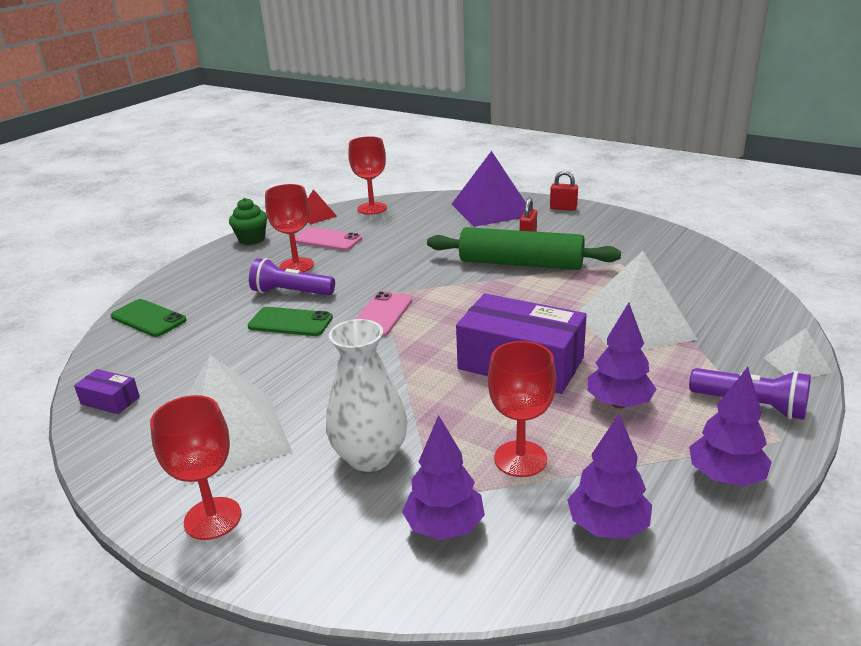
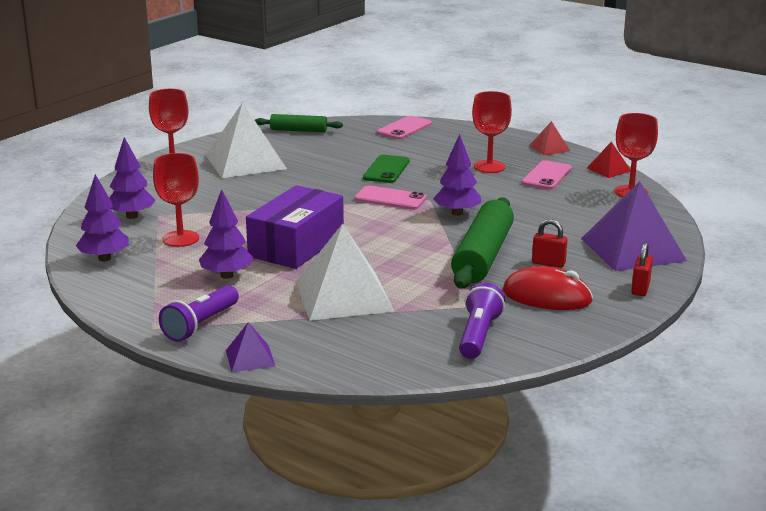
camera: 90 degrees right, 5 degrees down
(110, 400) = (298, 130): purple box -> green rolling pin
(148, 318) = (404, 128): green phone -> pink phone
(252, 239) = (549, 148): green cupcake -> red pyramid
(291, 292) = (437, 167): purple flashlight -> purple flashlight (478, 335)
(370, 456) = (206, 198): white vase -> none
(591, 238) = (547, 296): none -> red mouse
(725, 477) = (126, 300): purple tree -> purple tree (457, 213)
(796, 364) = (250, 358): white pyramid -> purple pyramid

